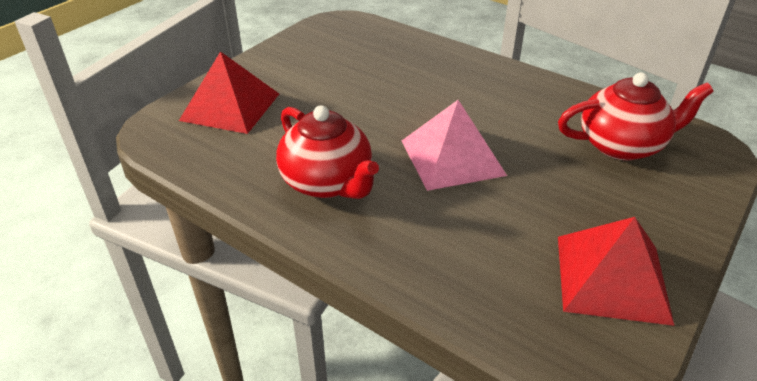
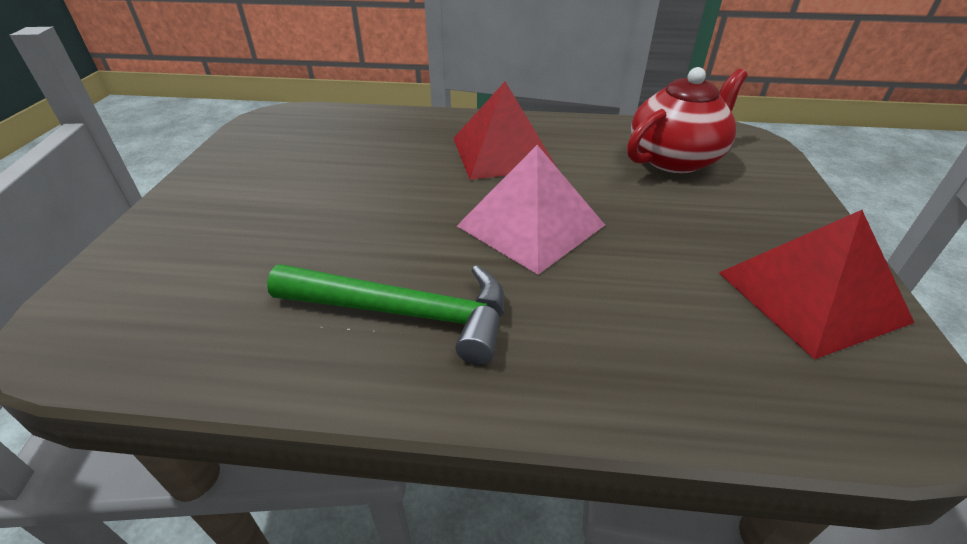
camera: 30 degrees left, 0 degrees up
(230, 106) = (183, 258): red pyramid -> red pyramid (502, 153)
(327, 182) = (405, 313): red teapot -> green hammer

